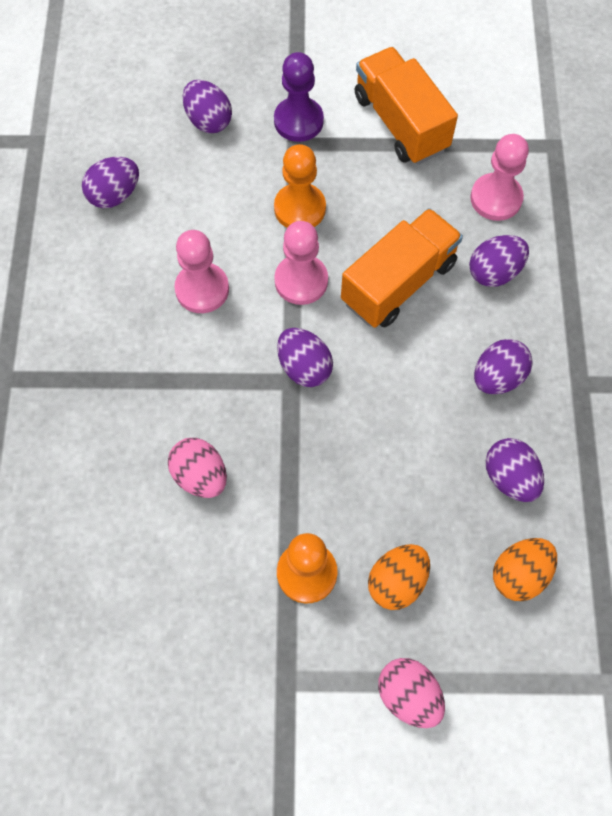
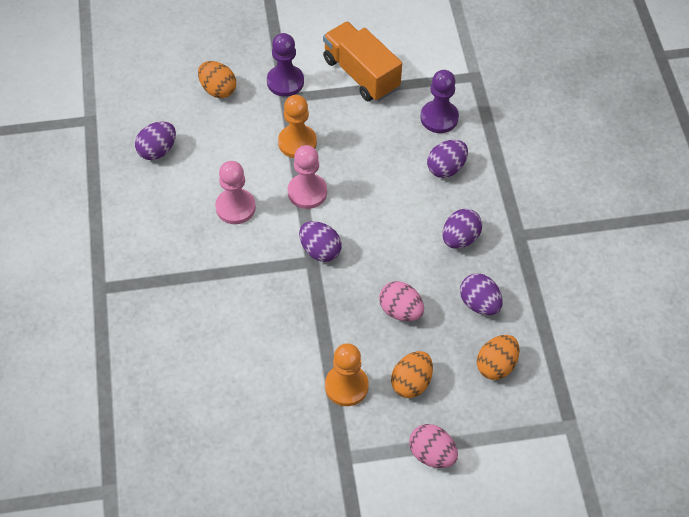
camera: 10 degrees left, 10 degrees down
(200, 476) = (258, 333): pink egg -> pink egg (400, 311)
(208, 120) = (218, 89): purple egg -> orange egg
(398, 283) = (378, 184): orange truck -> none
(496, 198) = (439, 118): pink pawn -> purple pawn

